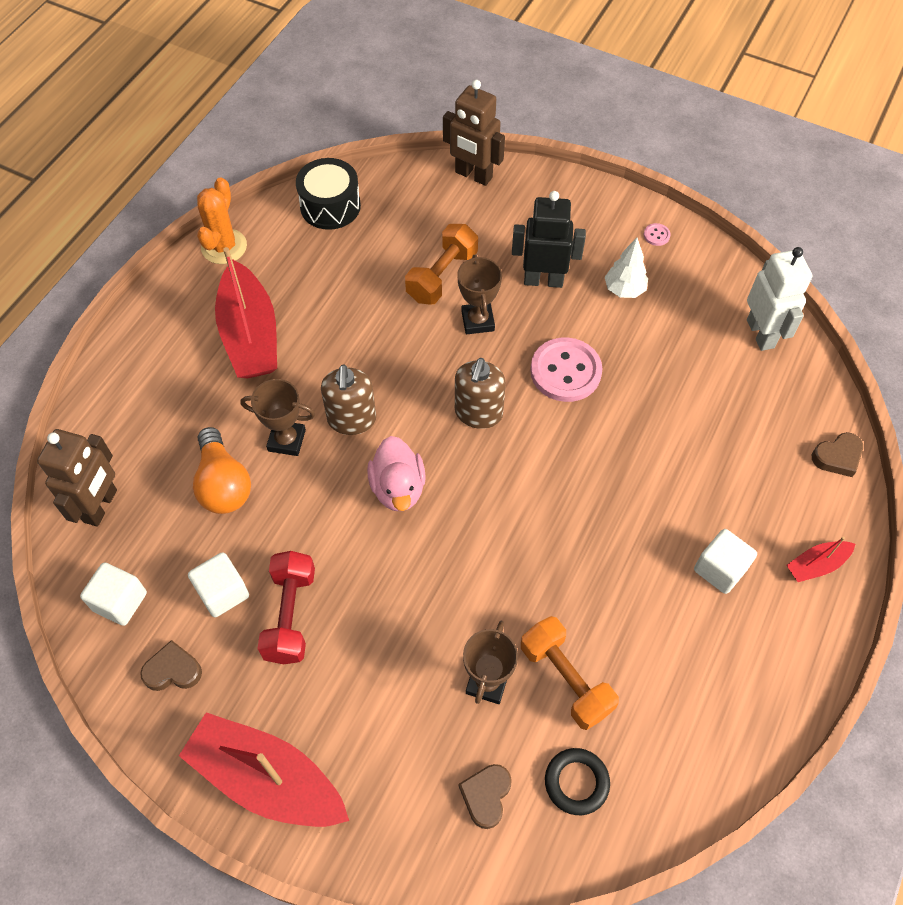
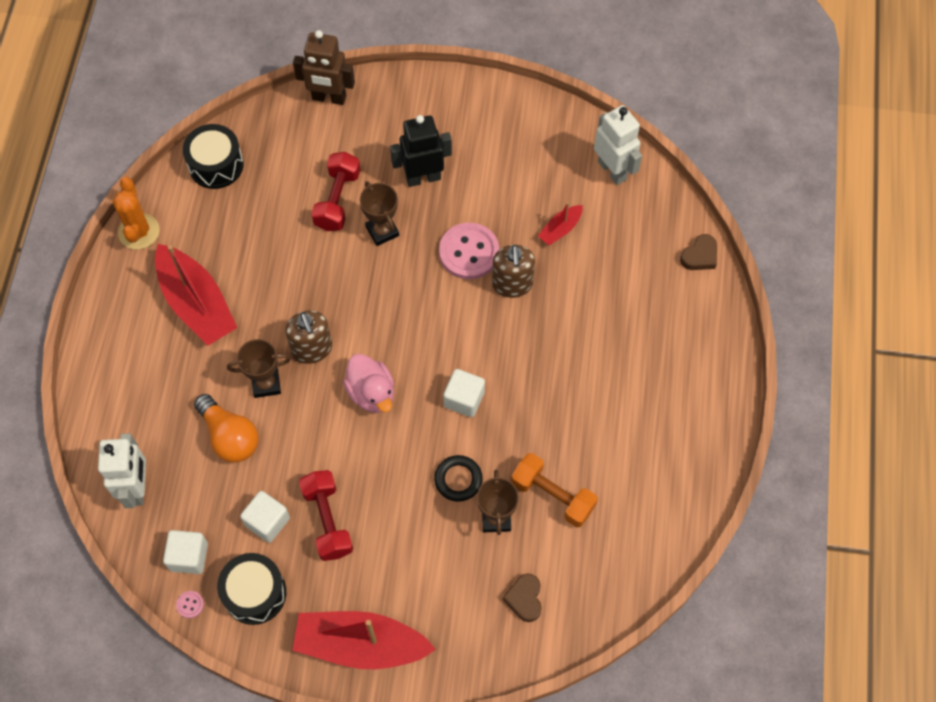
camera: 20 degrees left, 5 degrees up
(101, 506) = (137, 488): brown robot -> white robot
(173, 670) = (255, 593): brown heart -> black drum
(442, 276) = (337, 200): orange dumbbell -> red dumbbell
(478, 413) = (412, 310): brown soap dispenser -> brown soap dispenser (512, 284)
(576, 782) = (585, 566): black ring -> black ring (458, 479)
(624, 290) = (492, 165): white tree -> none
(656, 235) = (502, 108): pink button -> pink button (190, 604)
(720, 569) = (639, 374): white cube -> white cube (464, 399)
(816, 565) = (708, 347): red boat -> red boat (560, 229)

